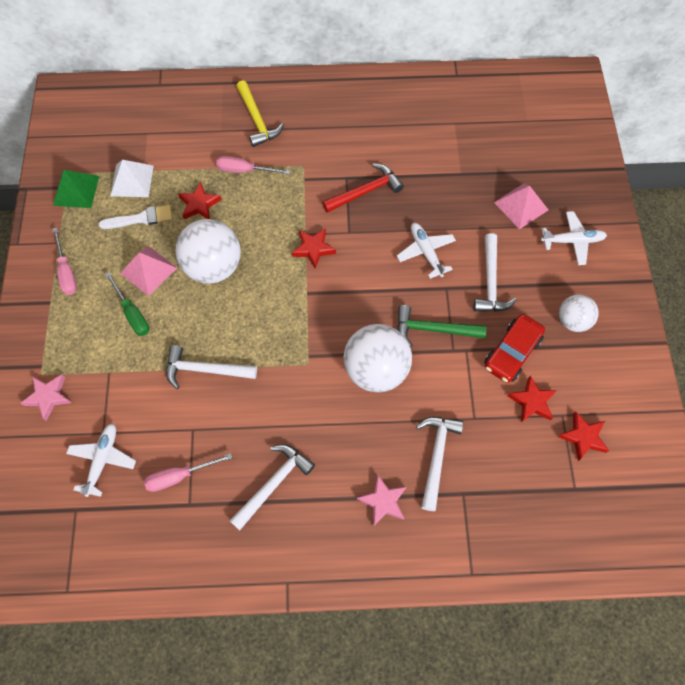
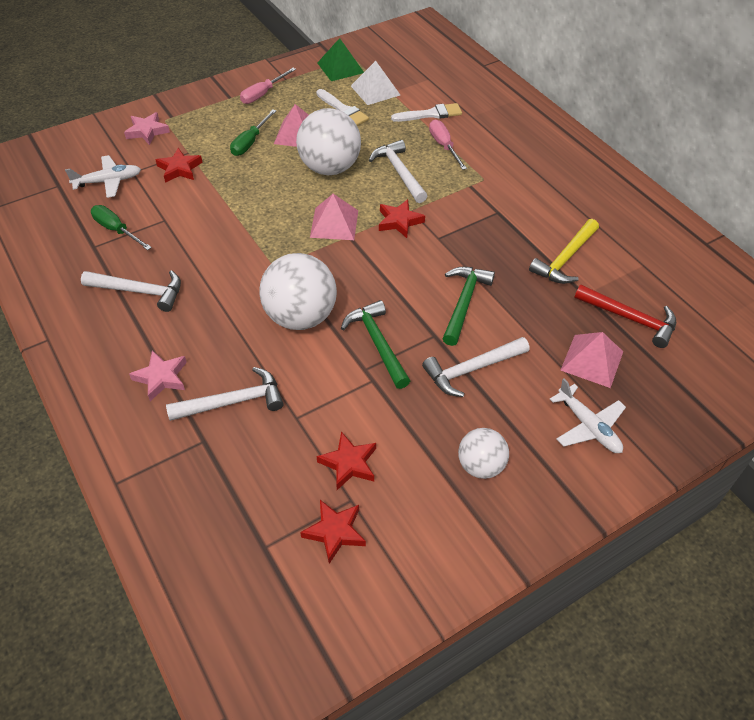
camera: 60 degrees right, 15 degrees down
(179, 476) = (116, 230): pink screwdriver -> green screwdriver
(196, 158) = (430, 114): none -> white brush
(199, 204) = (385, 135): red star -> red star (179, 169)
(205, 370) = (225, 204): white hammer -> white hammer (399, 172)
(257, 120) = (504, 132): yellow hammer -> yellow hammer (565, 259)
(285, 296) = (334, 223): none -> pink pyramid
(365, 191) = (495, 231): red hammer -> red hammer (630, 319)
(426, 252) = (464, 303): white plane -> green hammer
(512, 353) = (397, 422): red car -> none

